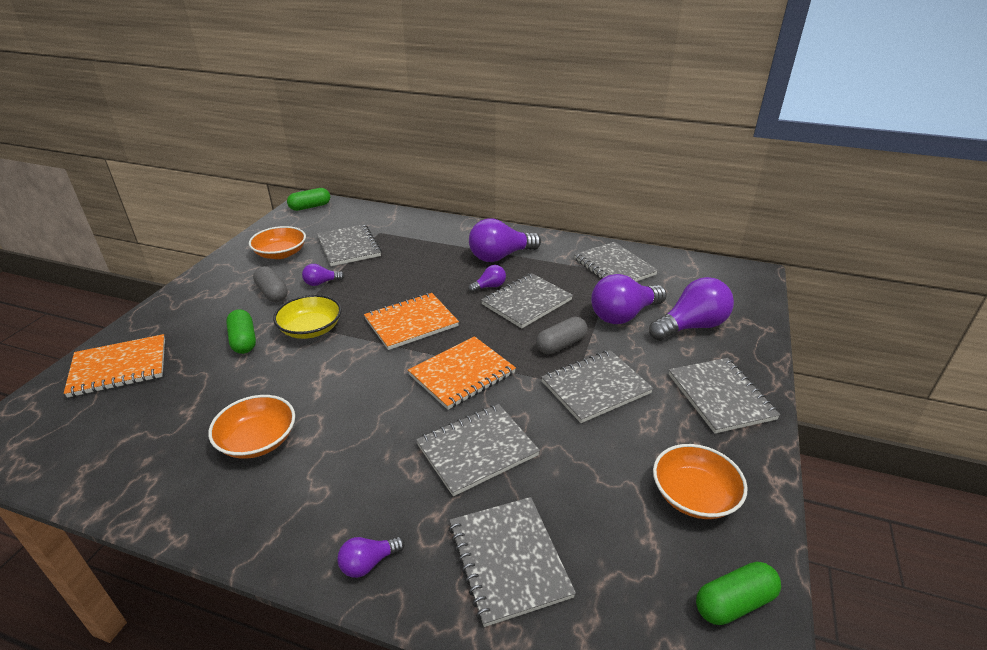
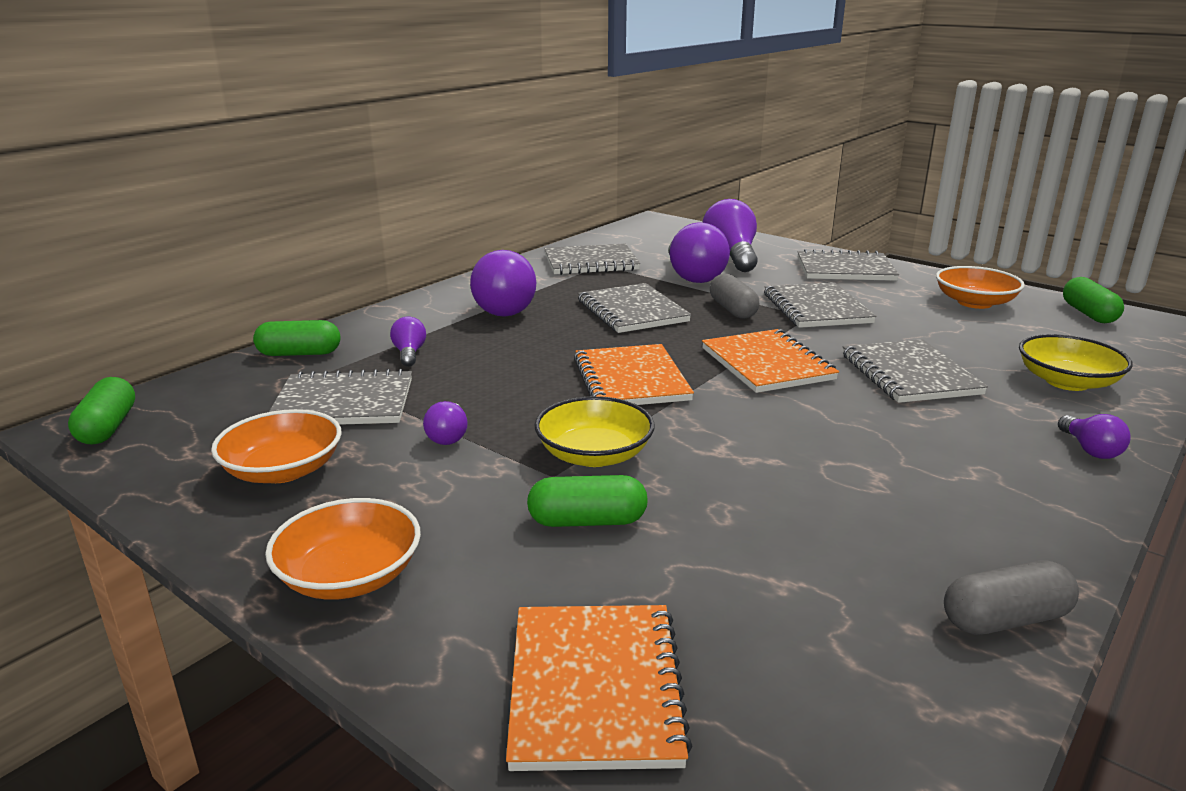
camera: 70 degrees left, 10 degrees down
(258, 440) = (873, 514): orange bowl -> orange bowl (350, 576)
(272, 293) = (438, 485): grey capsule -> grey capsule (1005, 619)
(400, 220) = (299, 353): none -> green capsule
(489, 287) = (577, 324): purple light bulb -> purple light bulb (409, 354)
(509, 560) = (1067, 382): grey notebook -> yellow bowl

